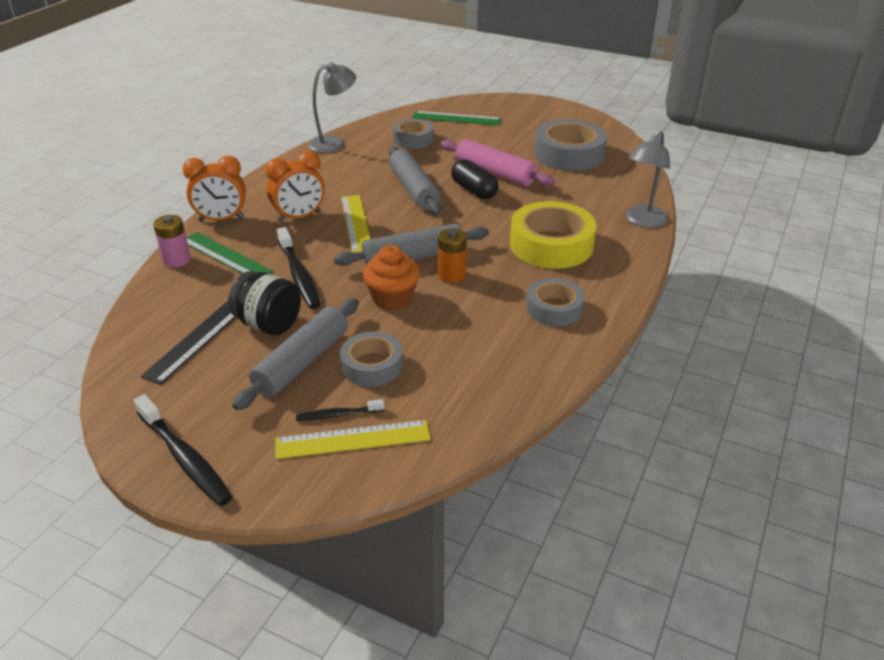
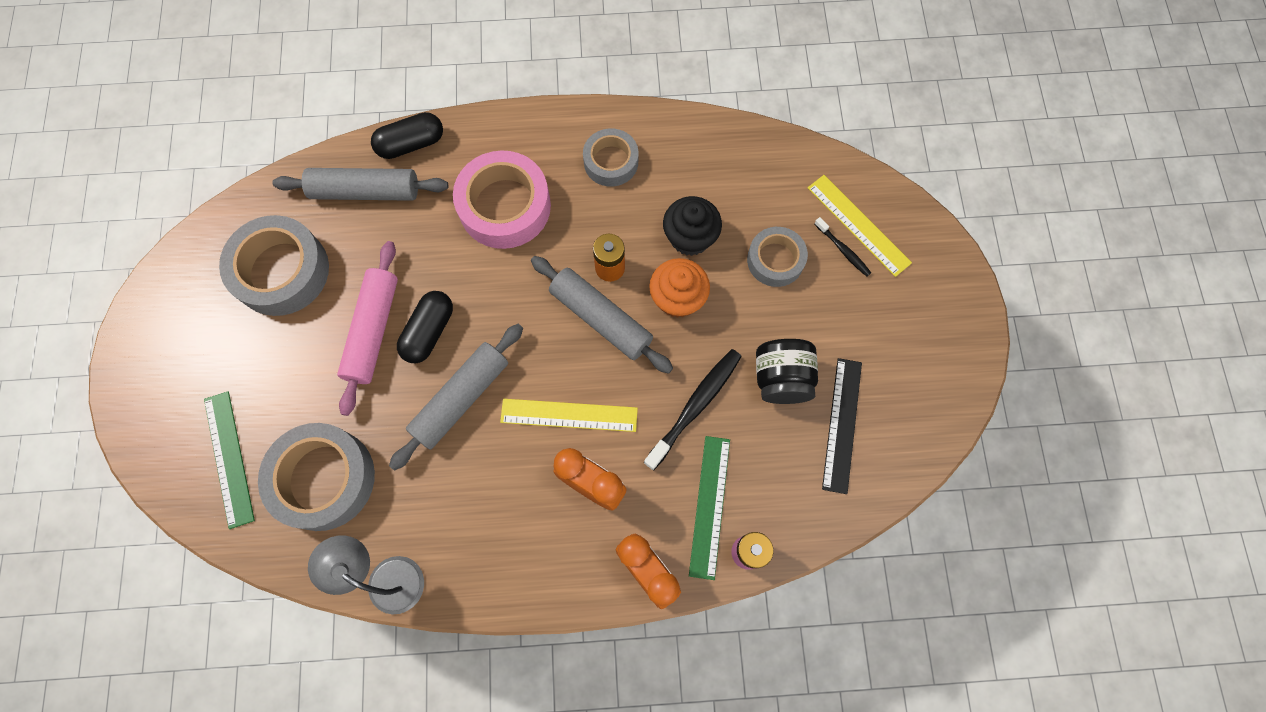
camera: 120 degrees left, 35 degrees up
(184, 457) = (955, 325): black toothbrush -> none
(196, 340) = (842, 424): black ruler -> black ruler turned 75 degrees counterclockwise
(302, 362) = (808, 315): grey rolling pin -> grey rolling pin (365, 191)
(356, 223) = (569, 415): yellow ruler -> yellow ruler turned 45 degrees clockwise
(413, 139) = (323, 479): grey tape -> grey tape, size x1.65
(441, 325) = (690, 237): none -> black cupcake
(551, 245) = (504, 206): yellow tape -> pink tape
(643, 221) = (411, 144): grey lamp -> black capsule

